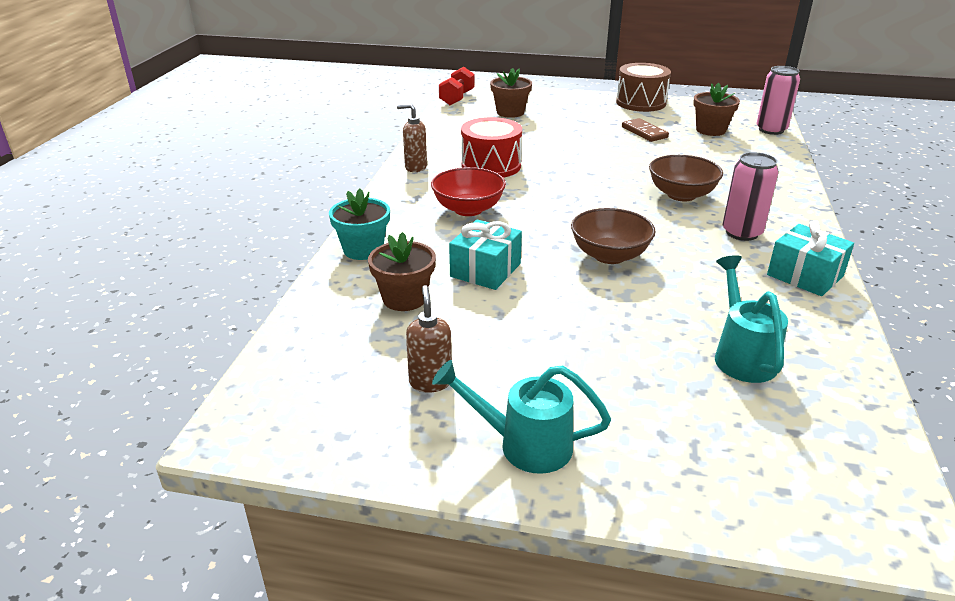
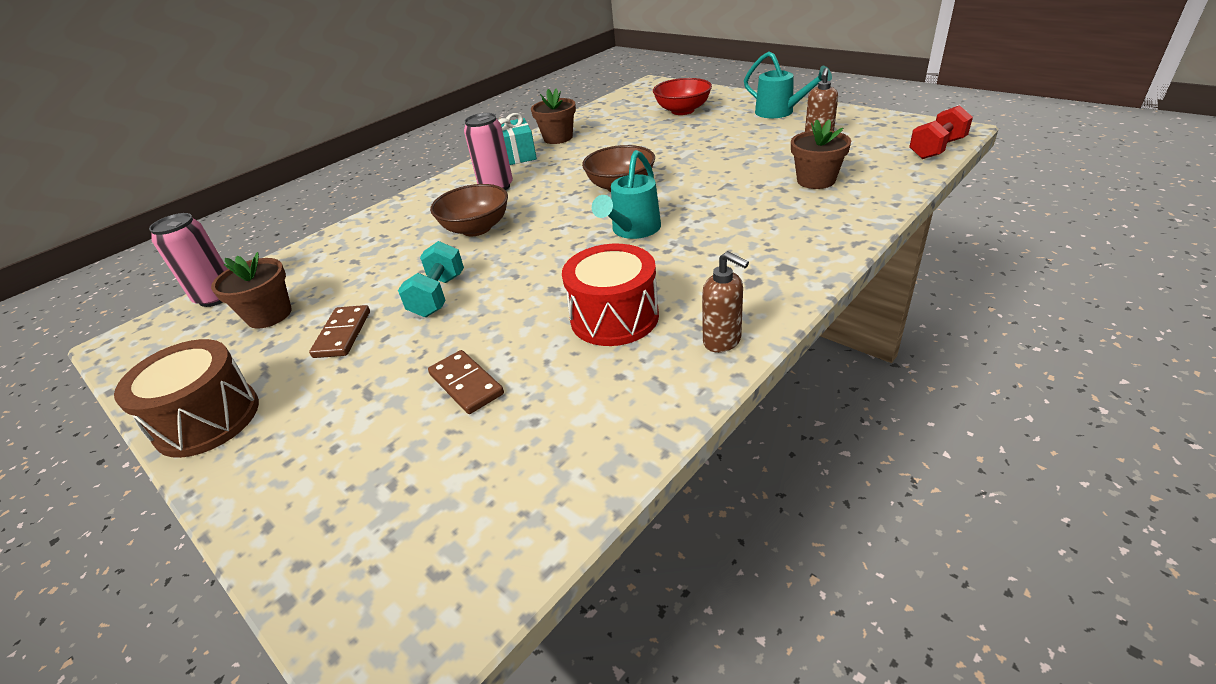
camera: 145 degrees left, 5 degrees up
(363, 249) = (841, 226): turquoise flower pot -> none
(457, 98) = (465, 597): red dumbbell -> red dumbbell (936, 149)
(468, 209) = (701, 253): red bowl -> red bowl (682, 111)
(485, 270) = (733, 191): turquoise gift -> none
(510, 112) = (434, 467): brown flower pot -> brown flower pot (558, 138)
(536, 131) = (466, 384): none -> brown domino
(623, 155) = (438, 296): none -> turquoise dumbbell
(742, 355) = (624, 128): turquoise watering can -> turquoise watering can (633, 230)

